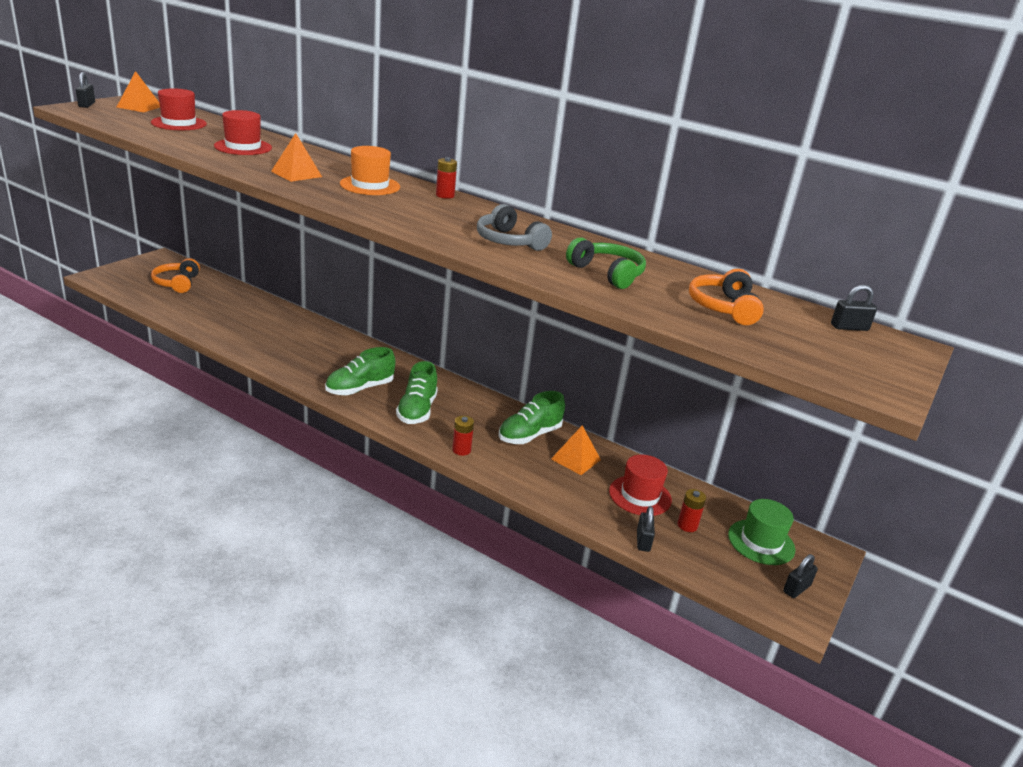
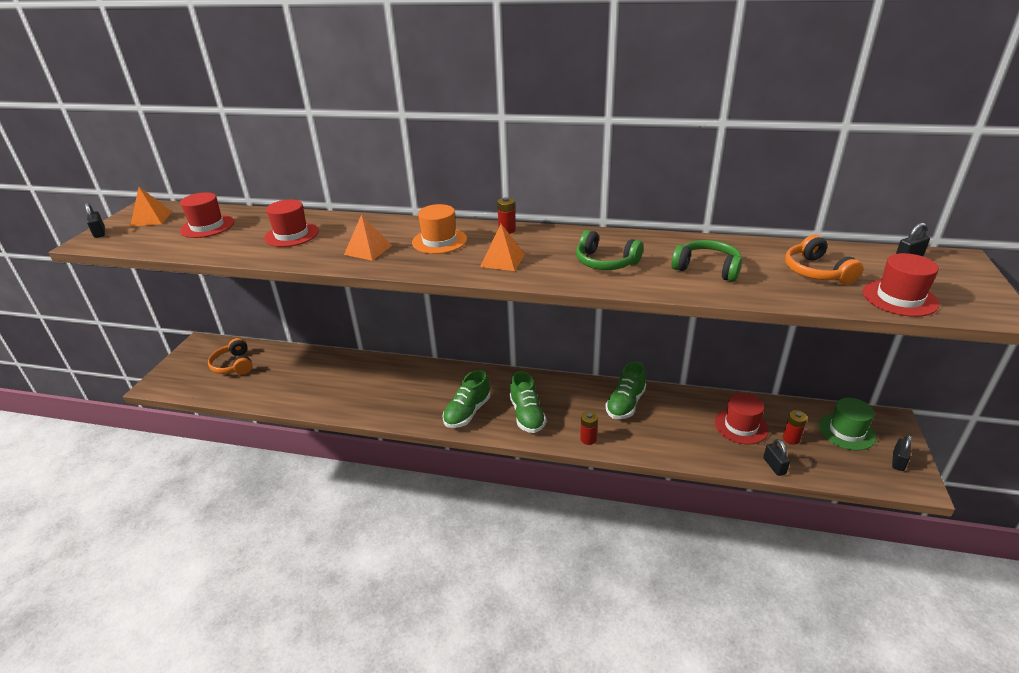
camera: 15 degrees left, 5 degrees up
(509, 241) = (605, 262): grey headphones -> green headphones
(576, 459) = (674, 412): orange pyramid -> orange pyramid (502, 260)
(786, 350) = (899, 298): none -> red hat

